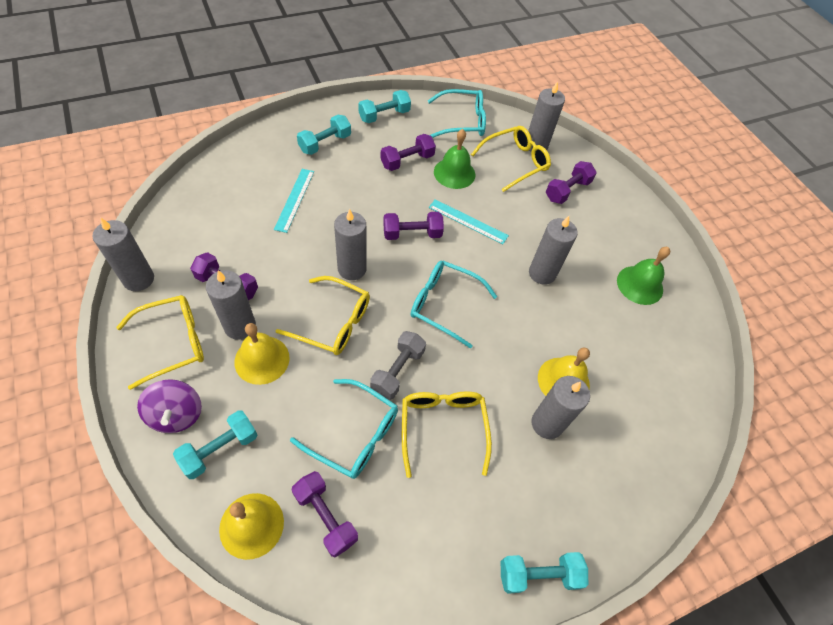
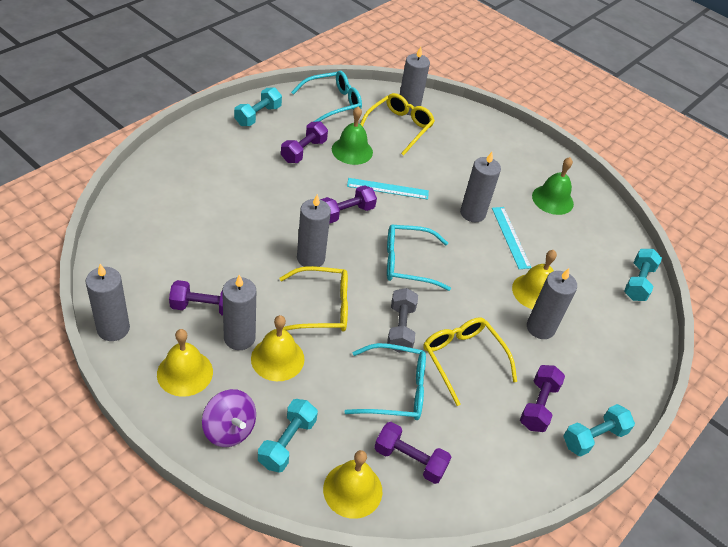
camera: 25 degrees left, 10 degrees down
(172, 343) = (185, 373): yellow glasses -> yellow bell
(294, 199) = (220, 214): turquoise ruler -> turquoise ruler (510, 237)
(325, 143) = (217, 155): turquoise dumbbell -> turquoise dumbbell (638, 282)
(567, 190) = (455, 140): purple dumbbell -> purple dumbbell (538, 405)

